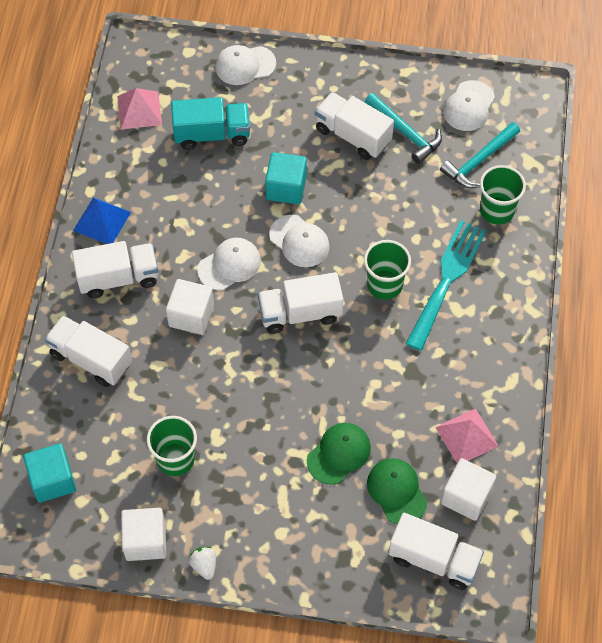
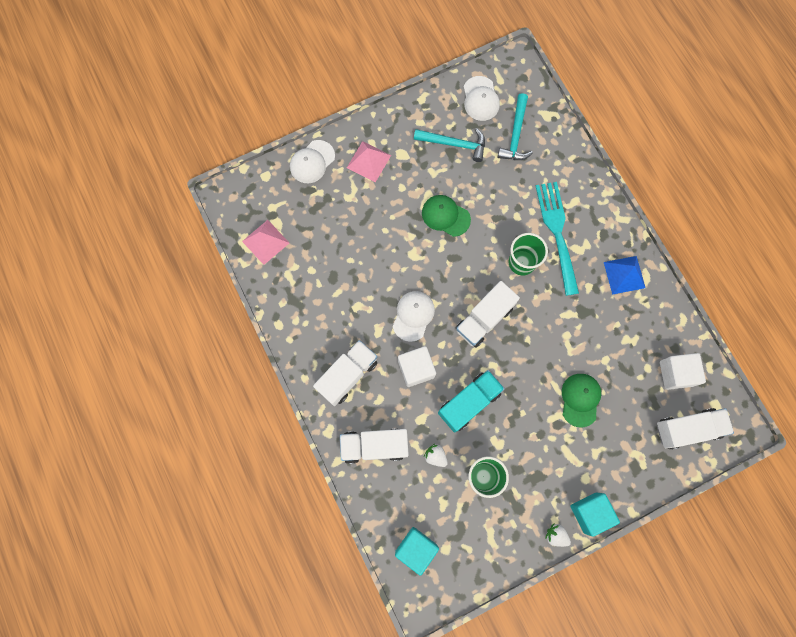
camera: 35 degrees left, 15 degrees up
(102, 221) = (304, 341): blue pyramid -> blue pyramid (624, 275)
(143, 408) = (435, 456): none -> white strawberry
(145, 541) = (507, 546): white cube -> none
(212, 134) = (329, 228): turquoise truck -> turquoise truck (469, 403)
(286, 188) = (408, 235): turquoise cube -> turquoise cube (590, 513)
(299, 241) = (445, 268): white cap -> none
(353, 135) = (422, 168): white truck -> none
(396, 491) = (633, 400): green cap -> green cap (445, 216)
(466, 436) = (647, 332): pink pyramid -> pink pyramid (368, 161)
(497, 210) = (552, 163): green cup -> none

